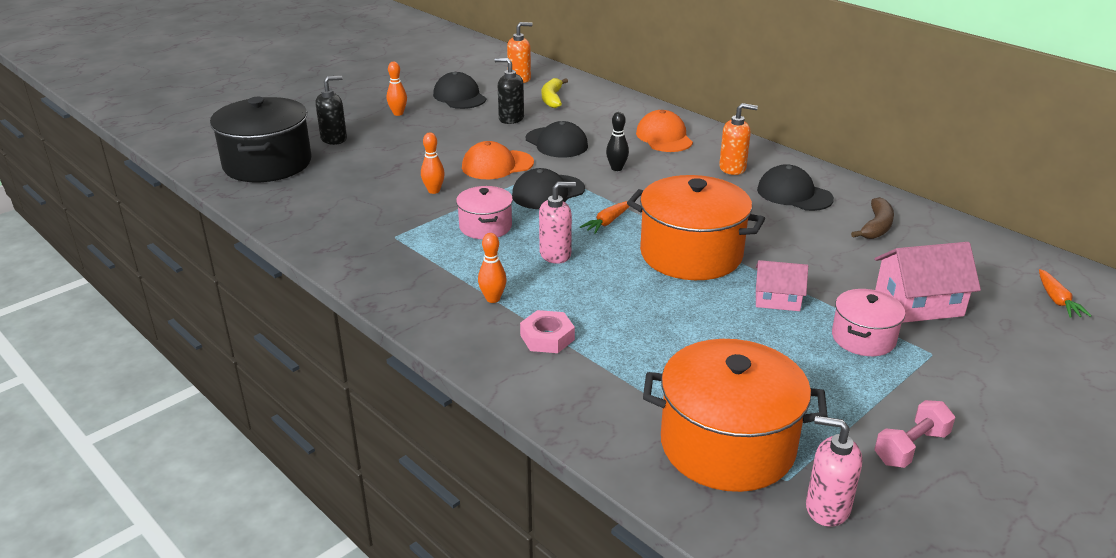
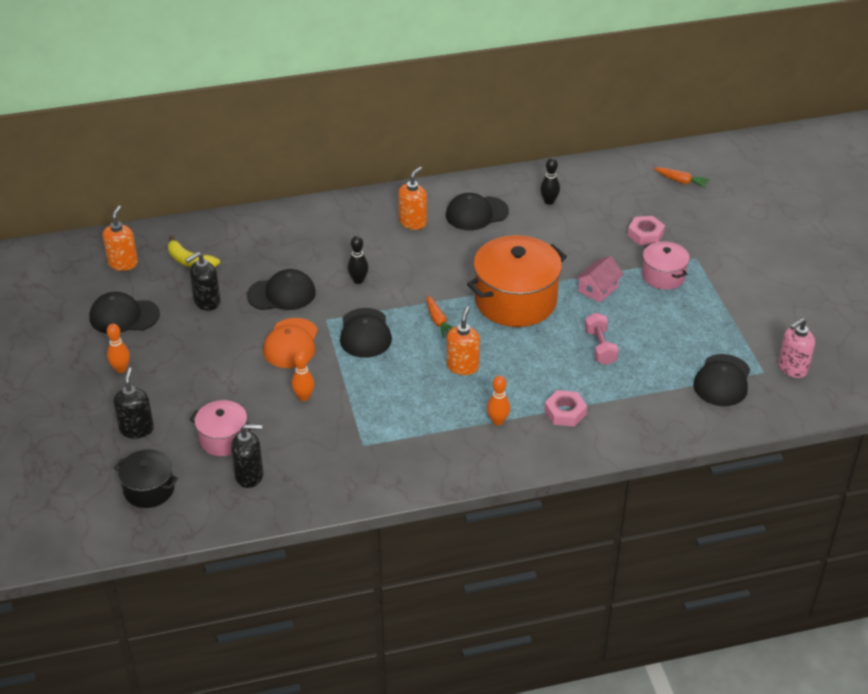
camera: 60 degrees left, 10 degrees up
(267, 164) = (149, 489): black pot -> black pot, size x0.54
(313, 198) = (249, 476): none -> black soap dispenser
(485, 227) = (390, 388): pink pot -> pink pot (223, 439)
(555, 254) = (462, 366): pink soap dispenser -> orange soap dispenser
(664, 137) = (329, 232): orange cap -> none
(727, 445) = (722, 381): orange pot -> black cap
(876, 227) = (549, 201): brown banana -> black bowling pin
(911, 447) = (766, 313): pink dumbbell -> pink dumbbell (600, 347)
(918, 303) = (645, 234): pink house -> pink nut

